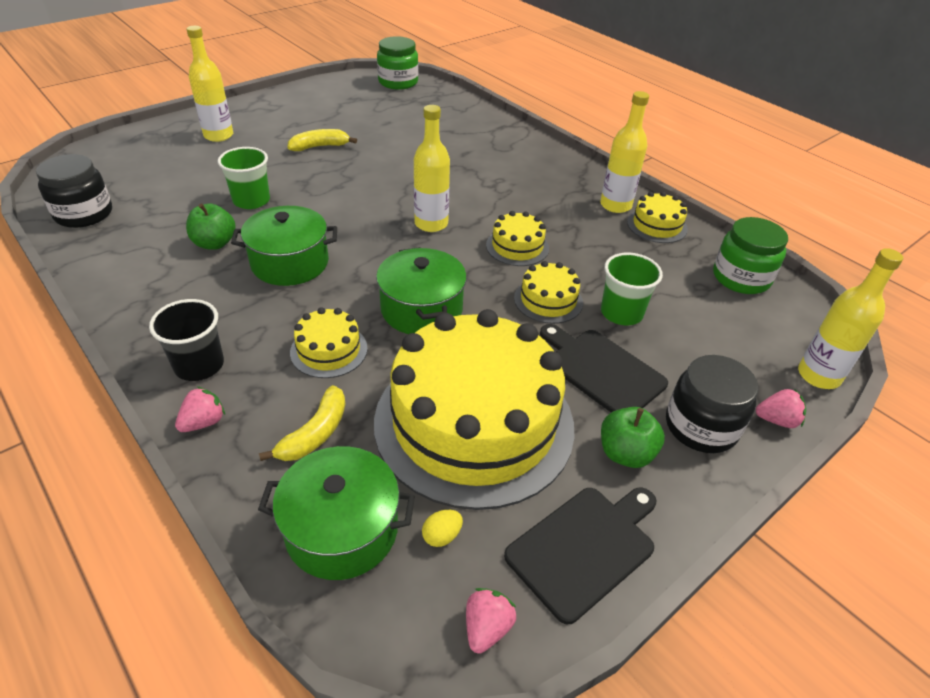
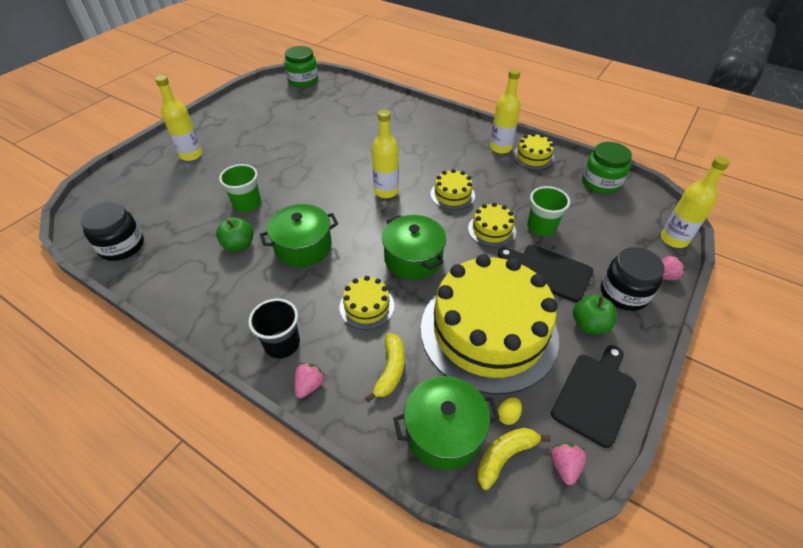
camera: 15 degrees left, 5 degrees up
(320, 146) = (274, 147): yellow banana -> yellow banana (505, 456)

